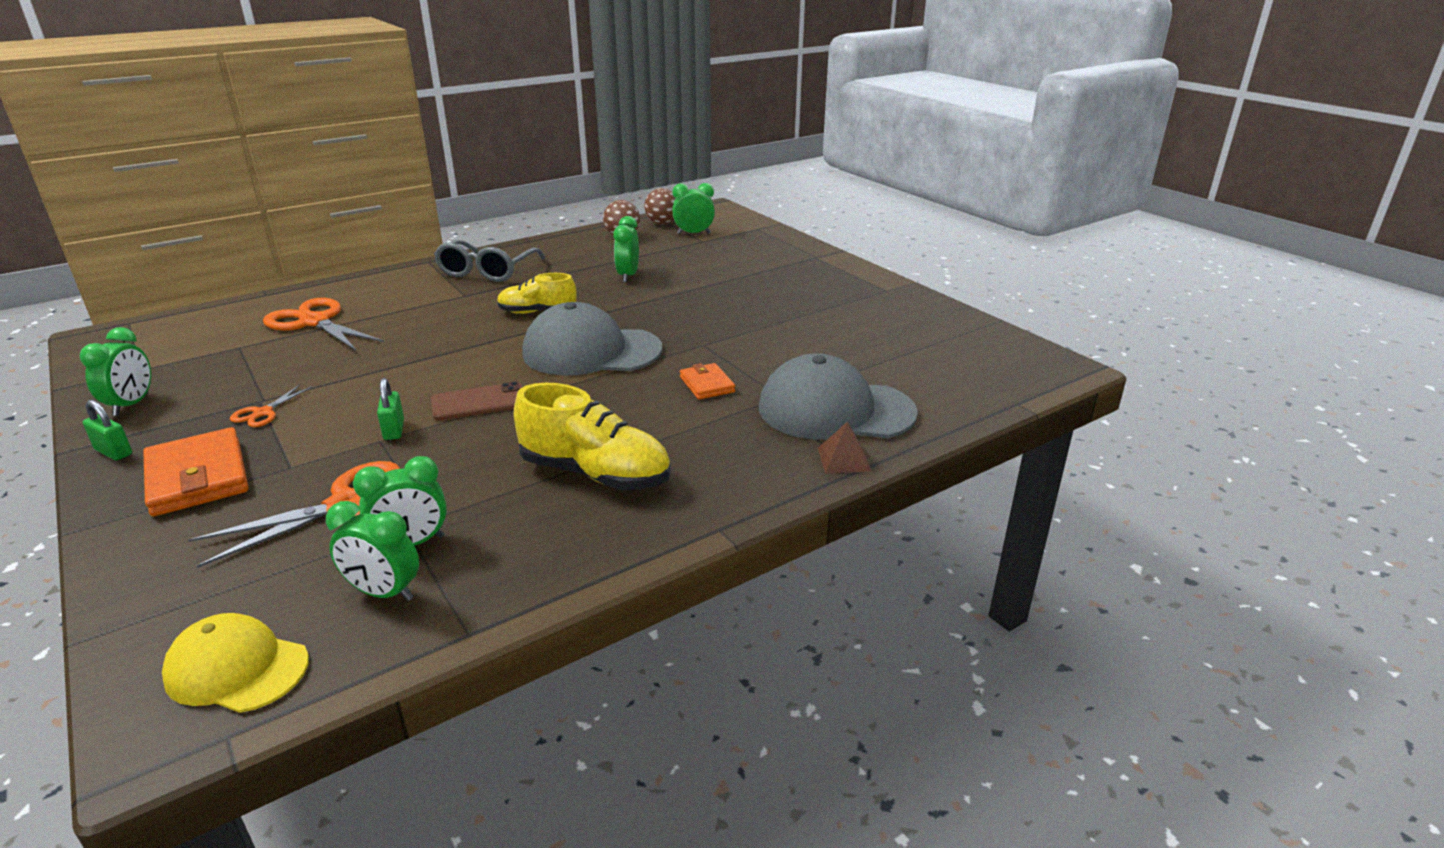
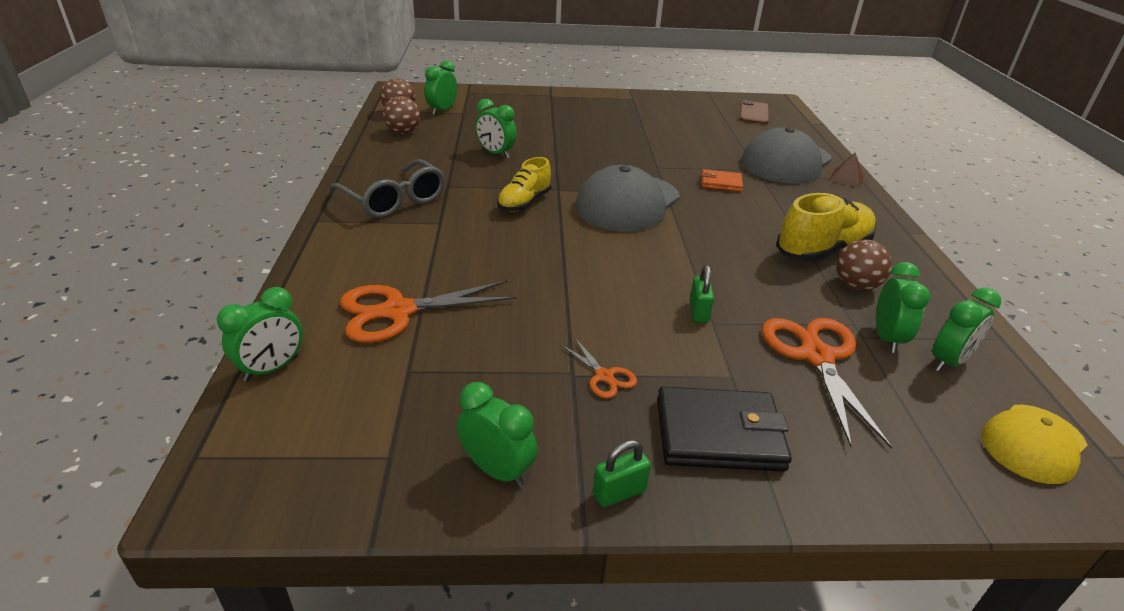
camera: 60 degrees left, 5 degrees up
(197, 477) = (719, 434): orange wallet -> black wallet
(223, 311) = (272, 368): none -> green clock
(394, 430) = (698, 312): green padlock -> green padlock turned 75 degrees clockwise
(479, 402) = (678, 265): brown phone -> brown phone (754, 113)
(522, 508) = (856, 285): none -> brown ball

